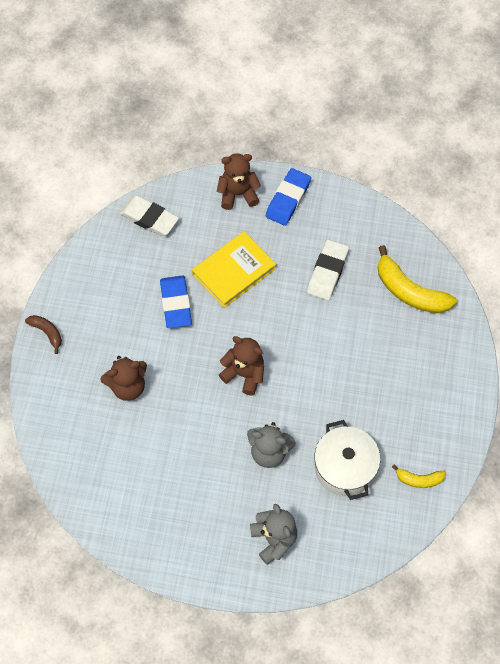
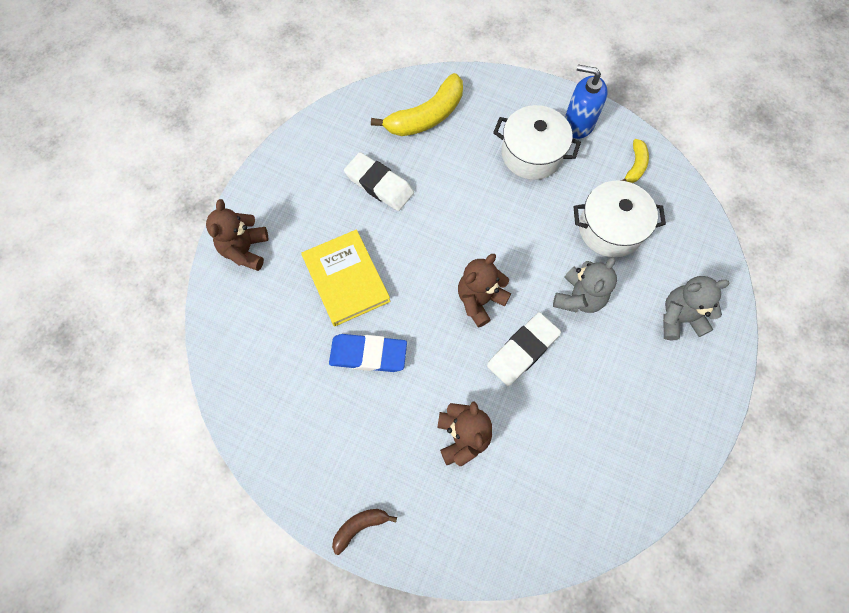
camera: 75 degrees left, 5 degrees up
(149, 218) = (238, 359): white eraser -> white eraser (522, 350)
(288, 199) = (273, 199): blue eraser -> none
(400, 387) = (532, 154): none -> white pot
(448, 421) = (578, 124): none -> blue soap dispenser

